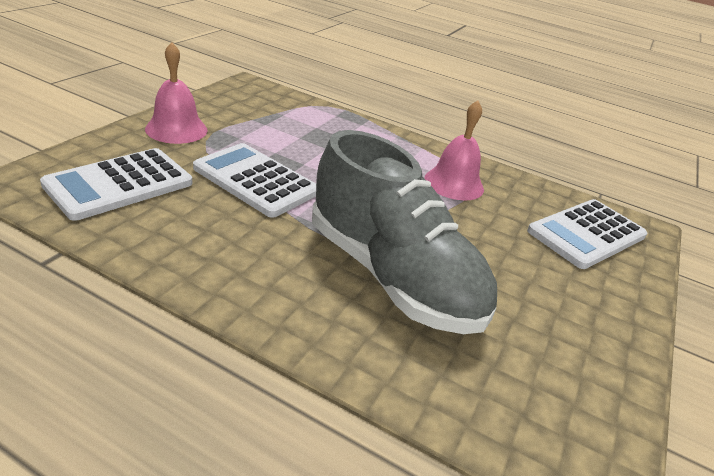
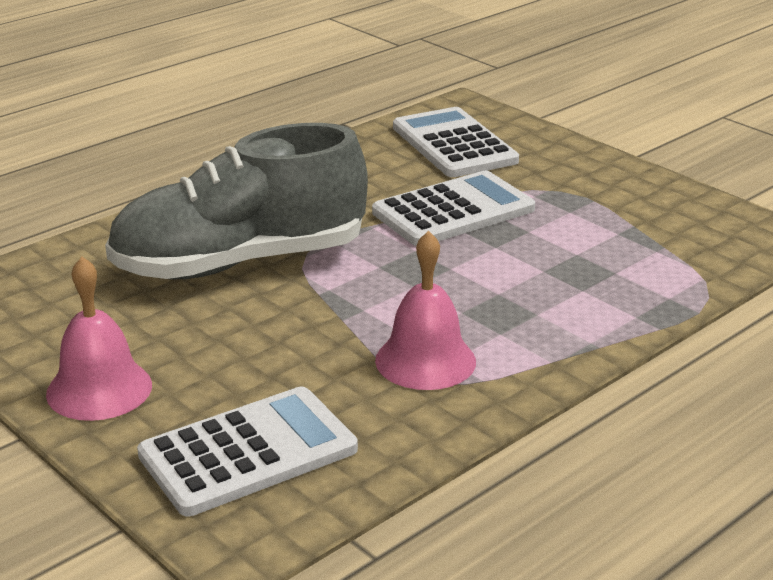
camera: 115 degrees right, 5 degrees down
(176, 129) = (588, 175): pink bell -> pink bell (99, 389)
(586, 234) = (248, 452): white calculator -> white calculator turned 75 degrees clockwise

